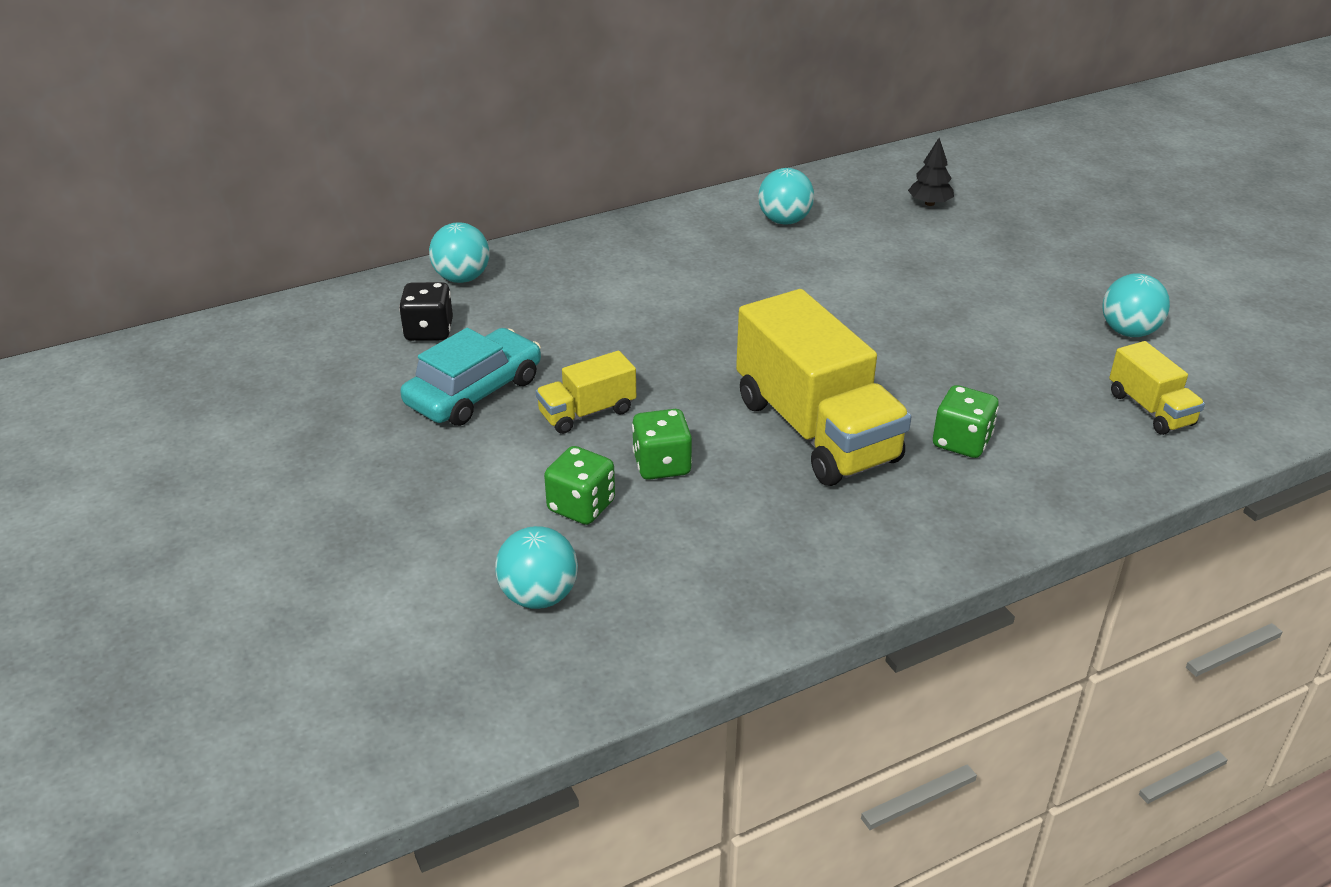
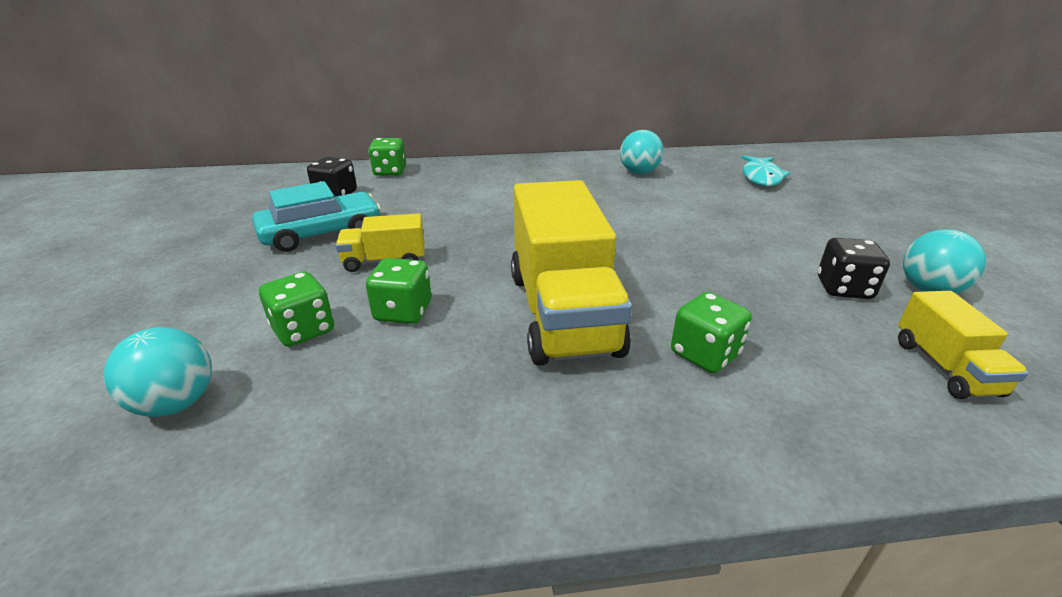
camera: 20 degrees right, 5 degrees down
(462, 278) = (390, 172): turquoise ball -> green dice
(929, 203) = (761, 177): black tree -> turquoise fish
(1056, 346) = (843, 288): none -> black dice

